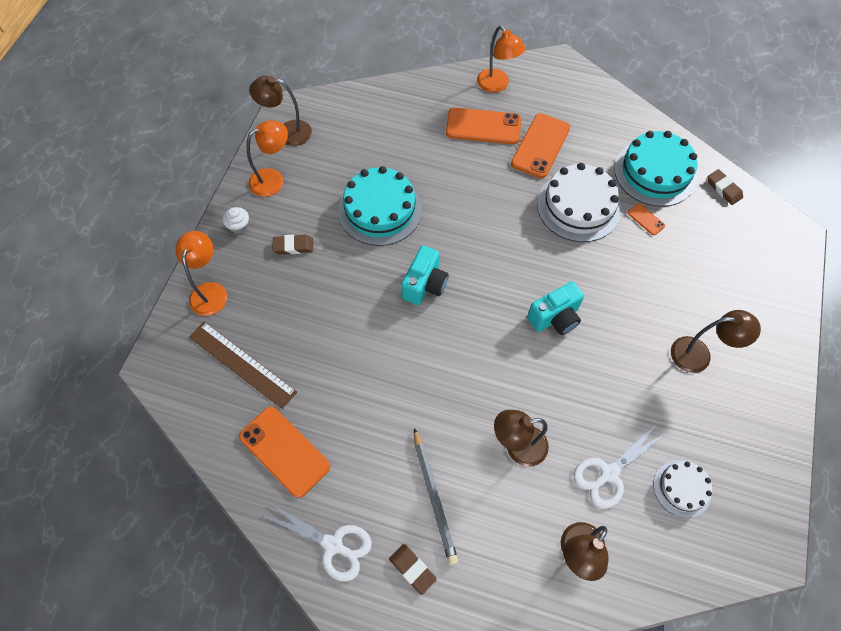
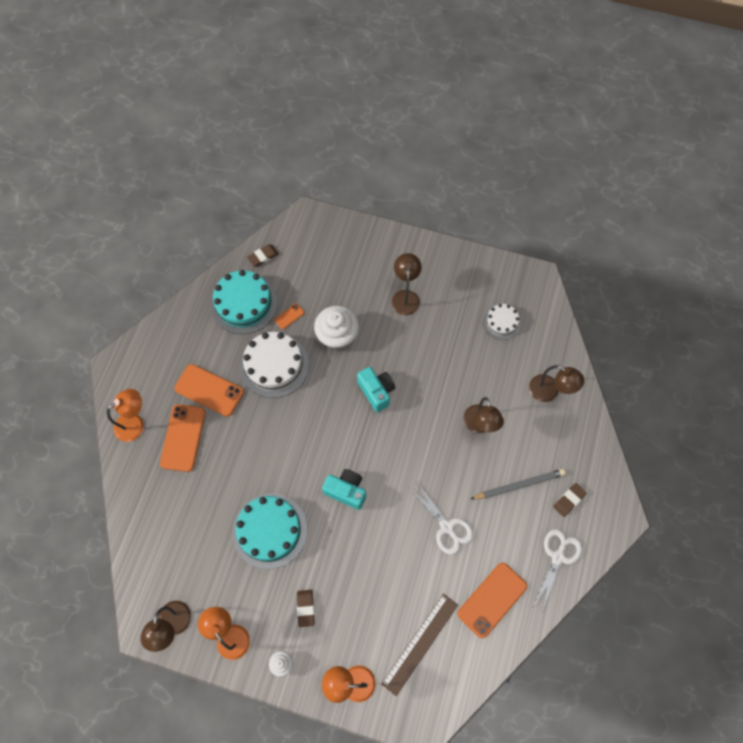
camera: 90 degrees left, 5 degrees up
(609, 473) = (494, 366): white scissors -> white scissors (447, 527)
(626, 272) = (337, 336): none -> white cupcake

